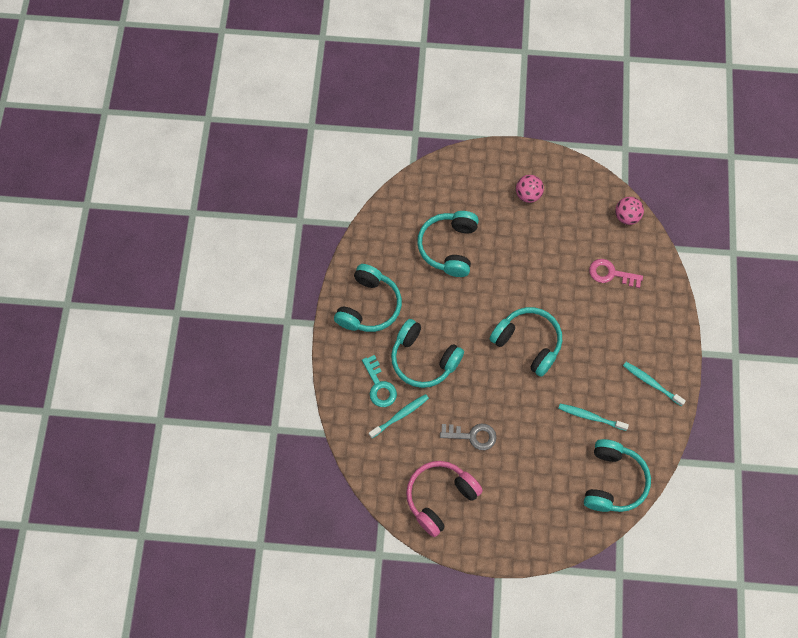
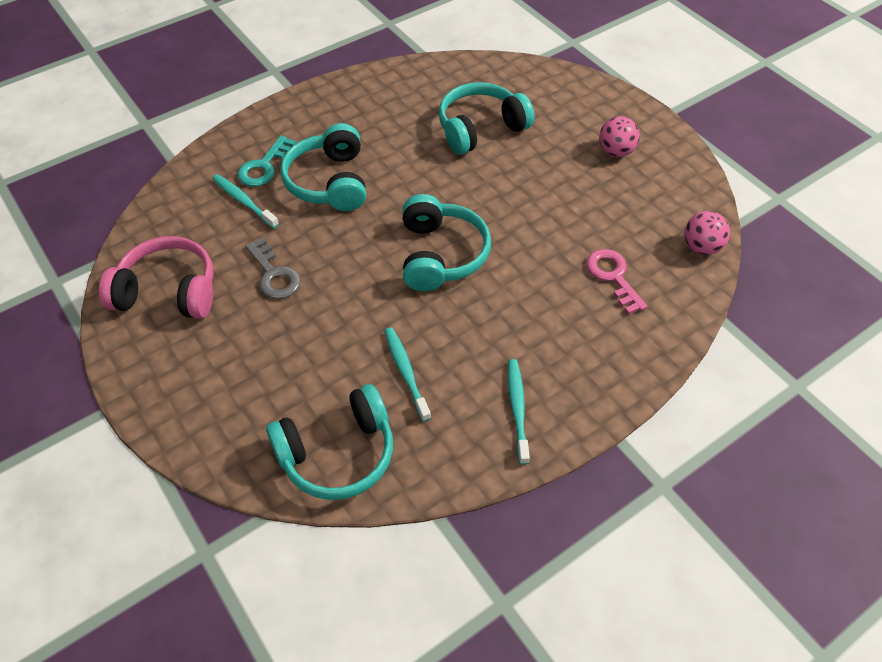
camera: 50 degrees right, 15 degrees down
(369, 306) = (348, 110): turquoise headphones -> none
(400, 415) = (244, 201): turquoise toothbrush -> turquoise toothbrush turned 150 degrees counterclockwise

